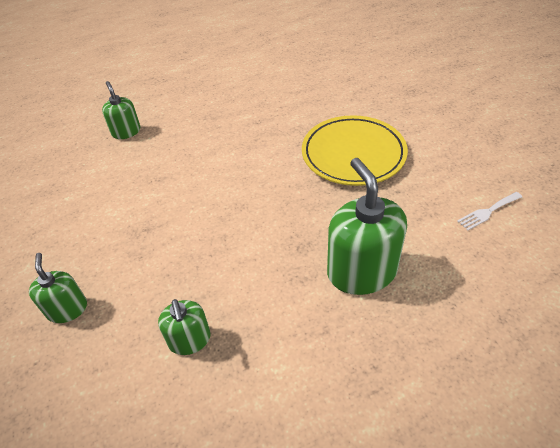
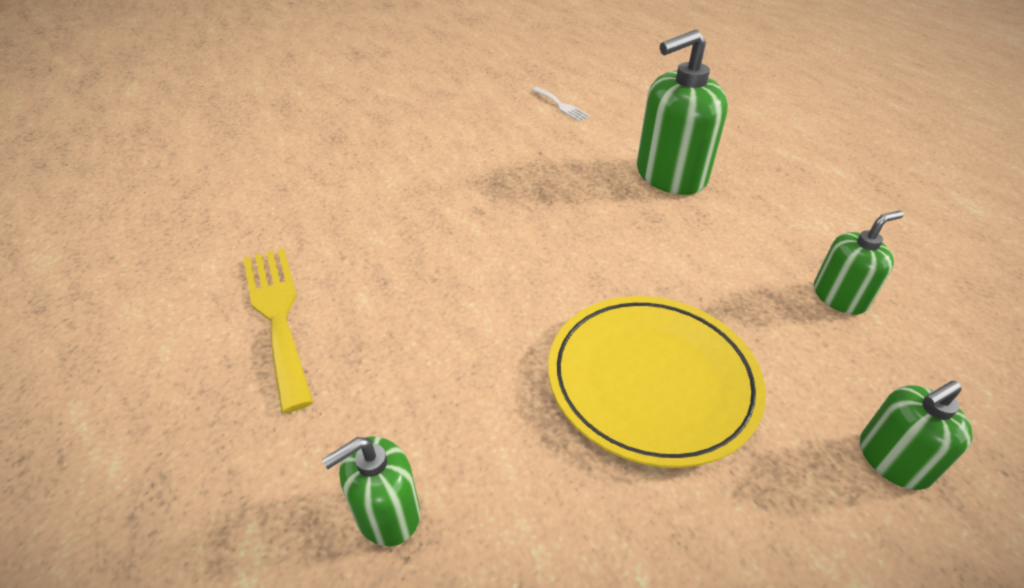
camera: 100 degrees left, 5 degrees down
(241, 92) = (278, 315): none -> yellow fork
(353, 154) = (473, 182): yellow plate -> yellow plate (651, 381)

